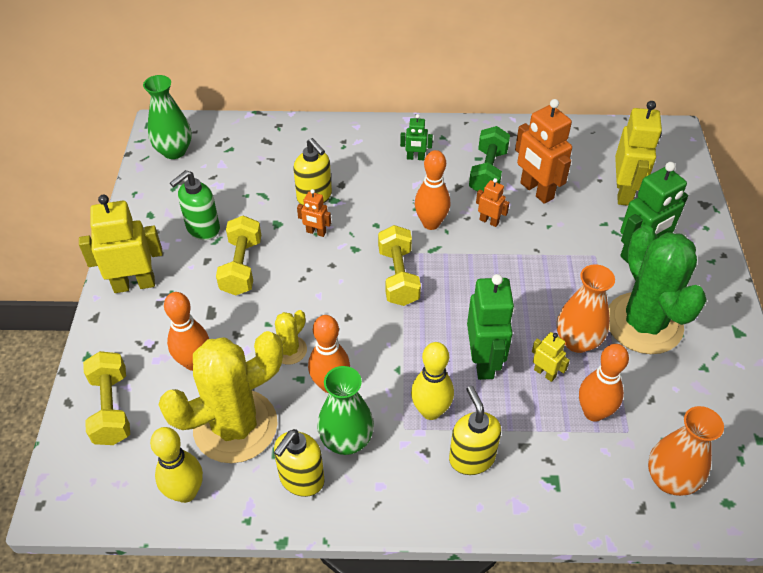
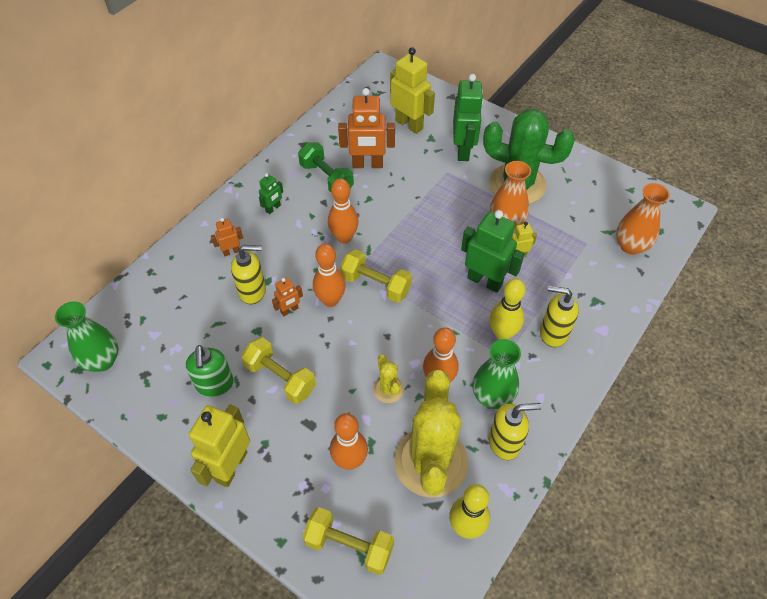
camera: 55 degrees left, 5 degrees up
(301, 479) = (505, 442): yellow soap dispenser -> yellow soap dispenser turned 75 degrees counterclockwise
(489, 221) = (371, 205): orange robot -> orange robot (231, 252)
(593, 412) = (562, 250): orange bowling pin -> orange bowling pin (330, 300)

